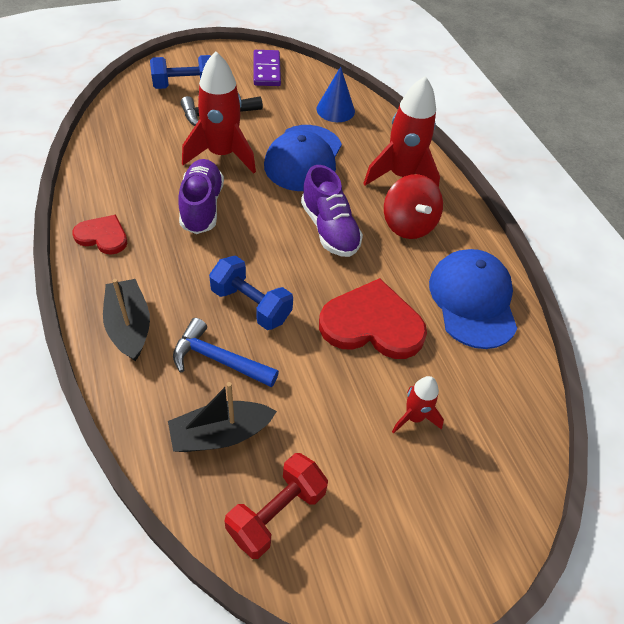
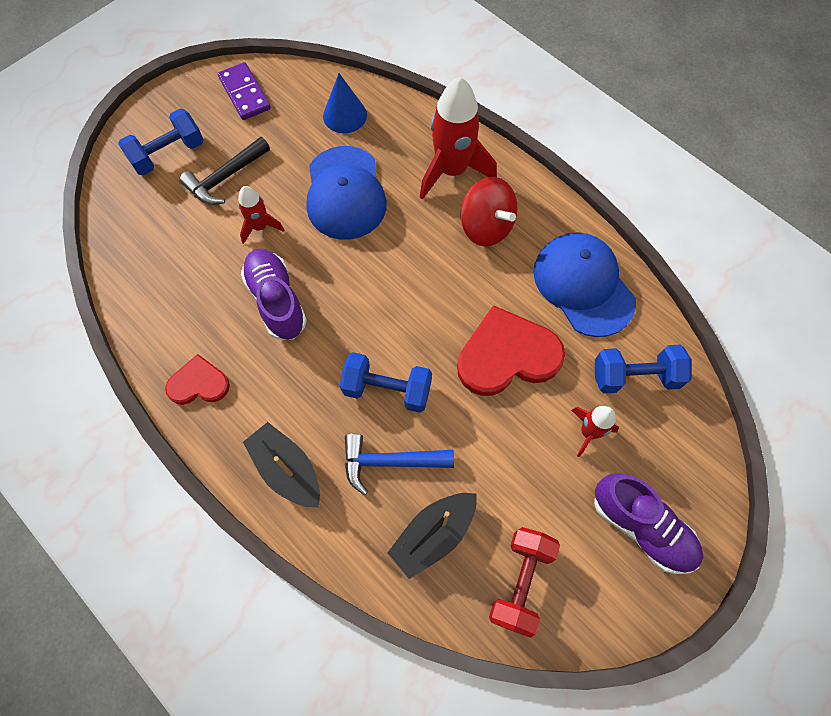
camera: 20 degrees left, 15 degrees up
(222, 154) = (260, 227): red rocket -> red rocket, size x0.53
(329, 229) = (415, 268): purple shoe -> purple shoe (641, 527)
(484, 391) = (634, 376): none -> blue dumbbell

